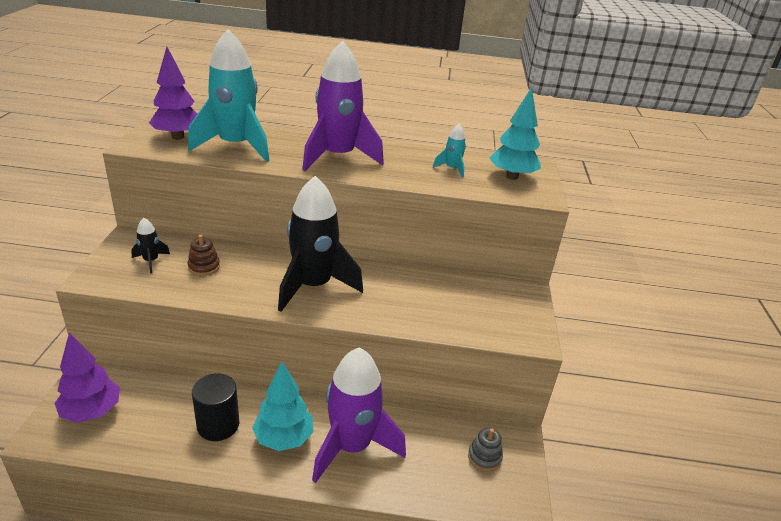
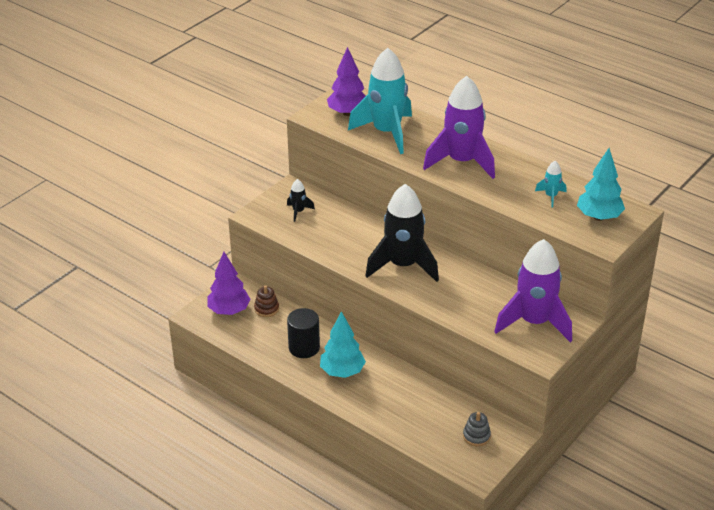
camera: 35 degrees right, 5 degrees up
(204, 267) = (333, 227): brown stacking toy -> brown stacking toy (266, 309)
(352, 446) = (385, 394): purple rocket -> purple rocket (534, 322)

